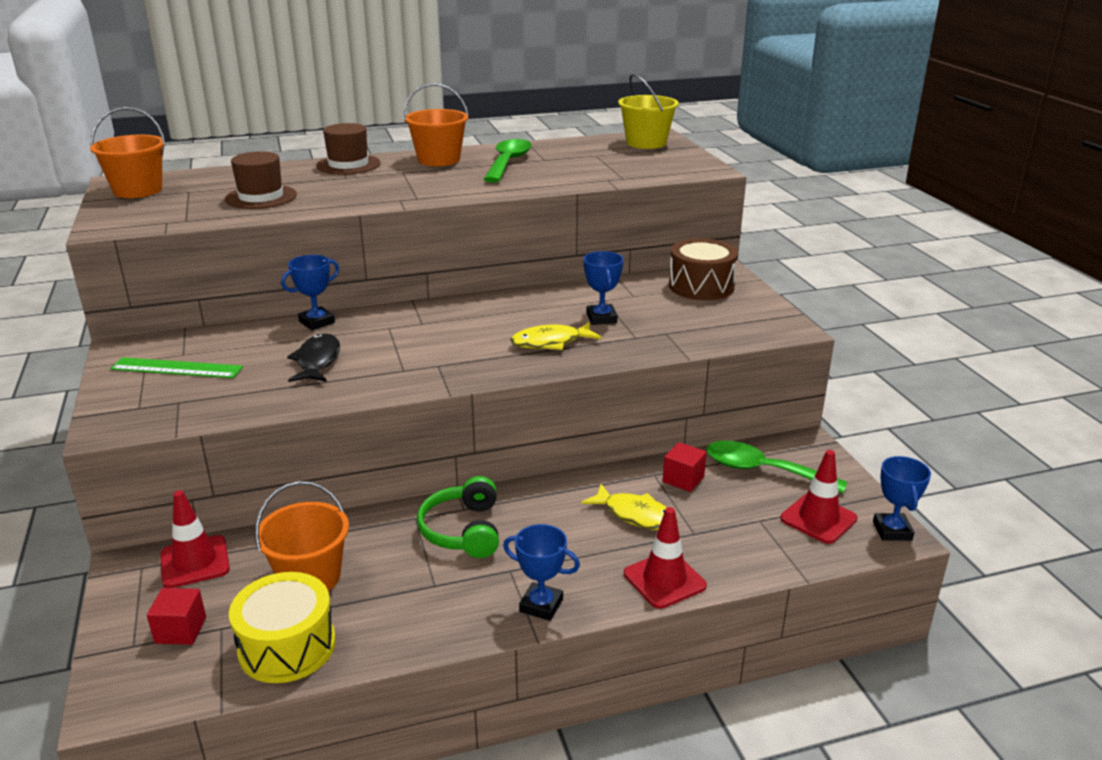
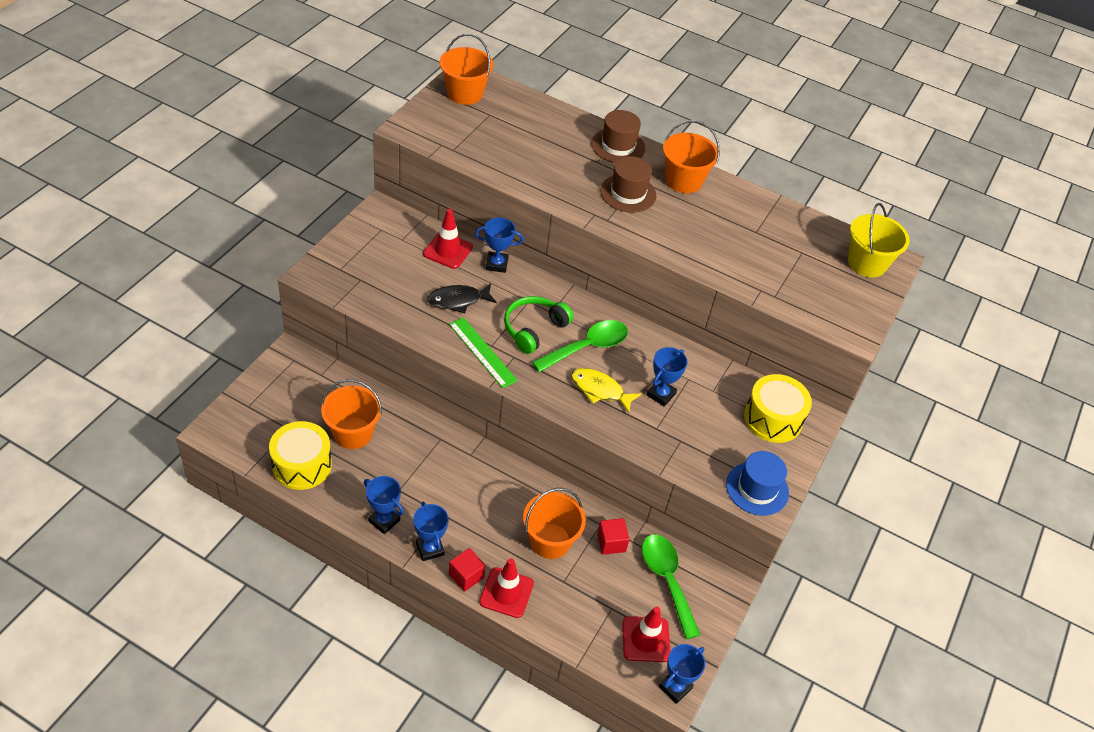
camera: 40 degrees right, 20 degrees up
(177, 368) = (387, 250): green ruler -> green ruler (482, 352)
(181, 630) = (272, 415): red cube -> red cube (466, 576)
(195, 562) = (317, 377): red traffic cone -> red traffic cone (448, 250)
(261, 197) = (520, 151): brown hat -> brown hat (628, 193)
(317, 361) = (458, 300): black fish -> black fish turned 150 degrees counterclockwise
(458, 620) = (384, 521): none -> blue trophy
(463, 530) = (452, 469): green headphones -> green headphones (534, 329)
(508, 162) = (725, 218): green spoon -> green spoon (587, 347)
(635, 515) = (550, 541): yellow fish -> orange bucket
(701, 286) = (773, 418): brown drum -> yellow drum
(766, 325) = (757, 488): none -> blue hat

